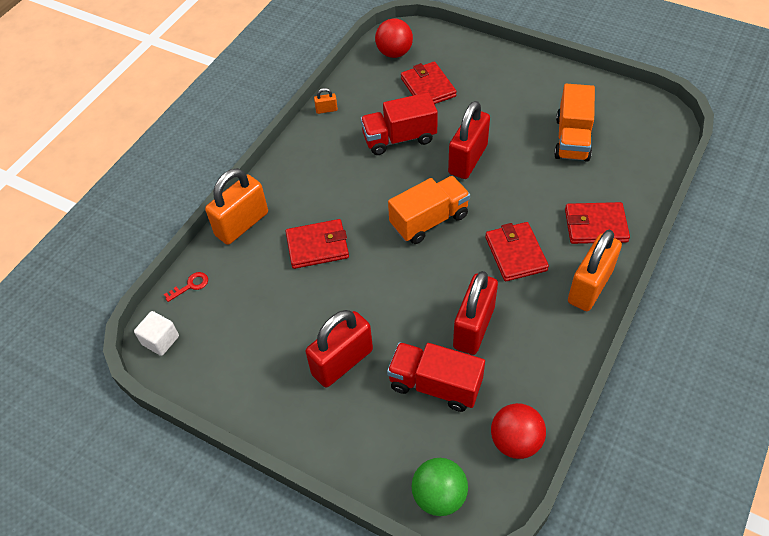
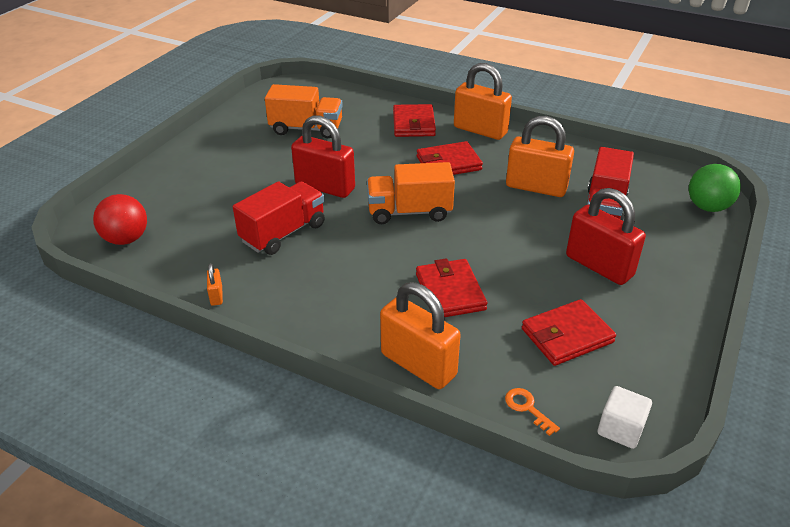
camera: 95 degrees left, 15 degrees down
(190, 285) = (527, 408): red key -> orange key
(399, 138) = (283, 233): red truck -> red truck turned 120 degrees counterclockwise
(428, 87) = (202, 212): red wallet -> red wallet (567, 335)
(429, 220) = (409, 212): orange truck -> orange truck turned 60 degrees counterclockwise
(473, 327) = (536, 187): red padlock -> orange padlock
(515, 441) = (640, 170): red ball -> none

